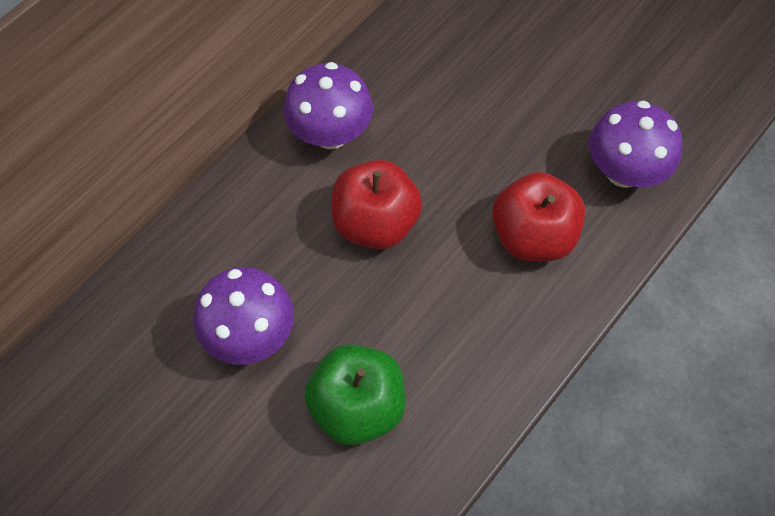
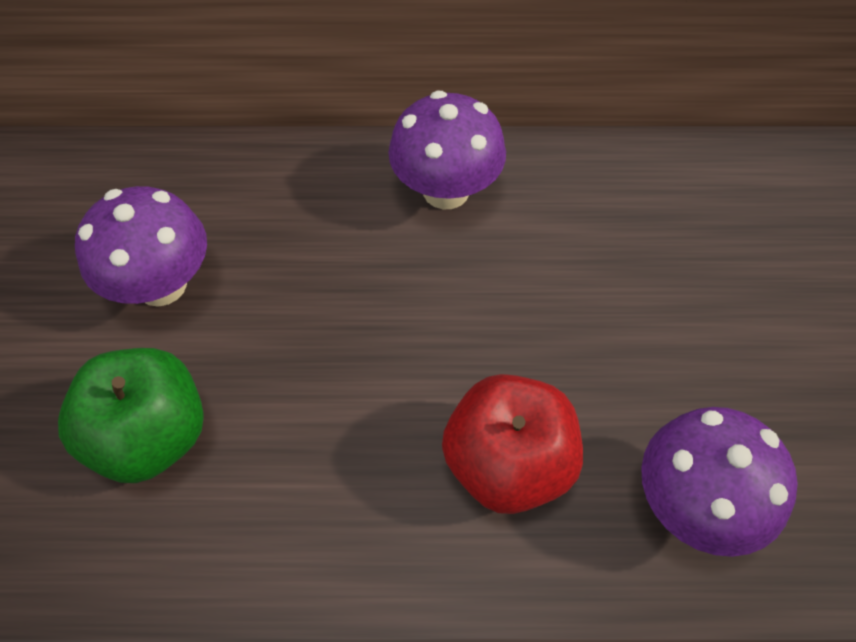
camera: 50 degrees right, 5 degrees down
(375, 223) = (380, 300): red apple -> none

